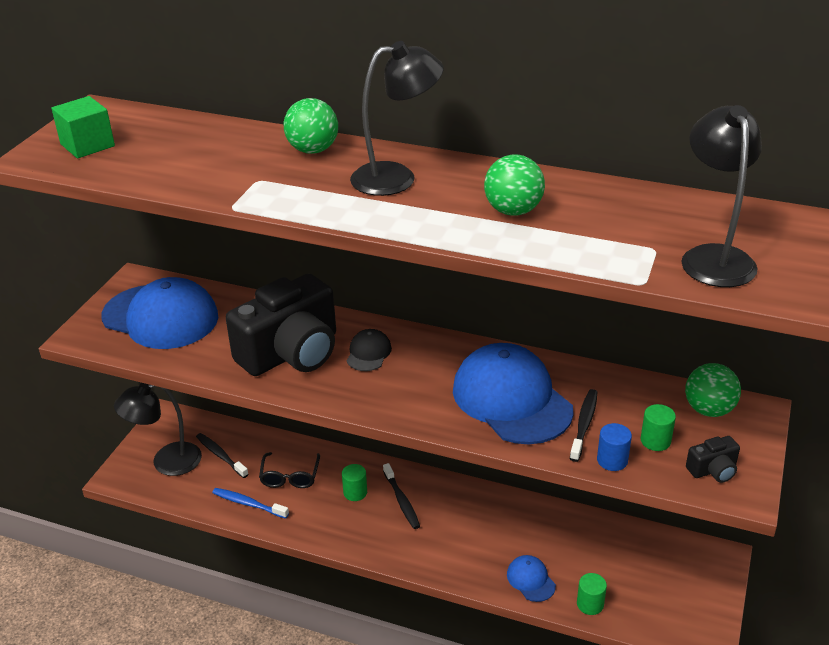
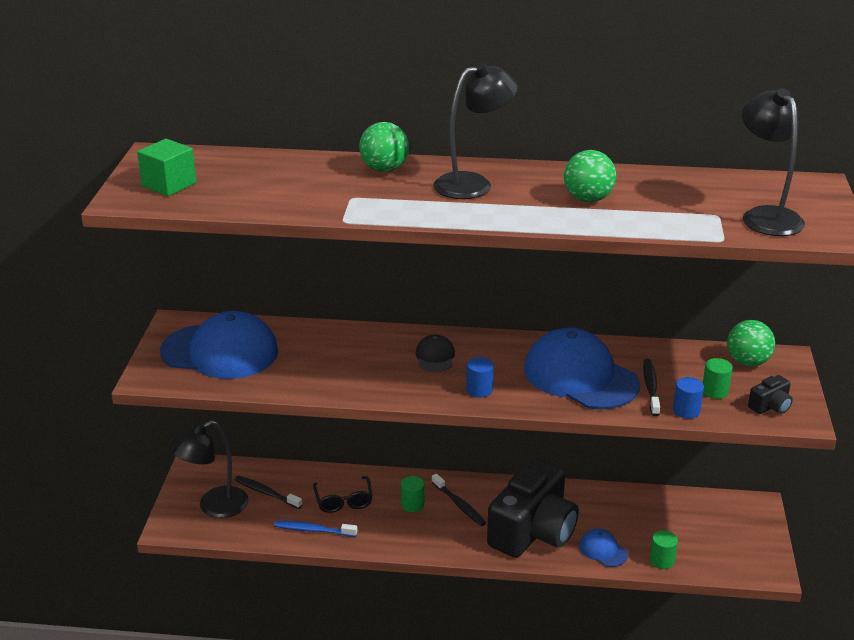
camera: 15 degrees left, 5 degrees down
(291, 353) = (363, 365): black camera -> black camera (533, 531)
(396, 399) = (479, 390): none -> blue cylinder

